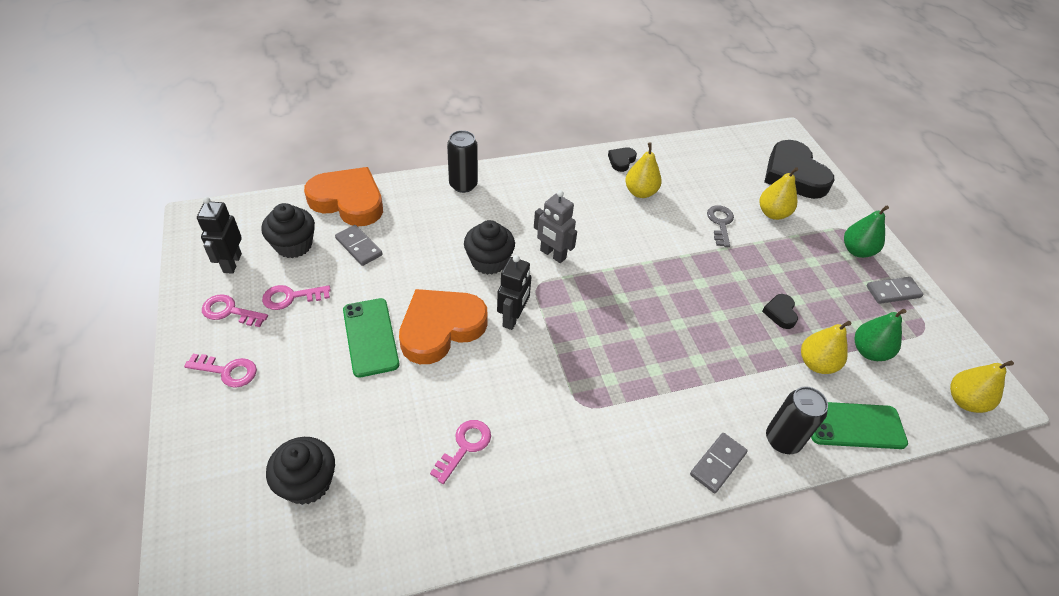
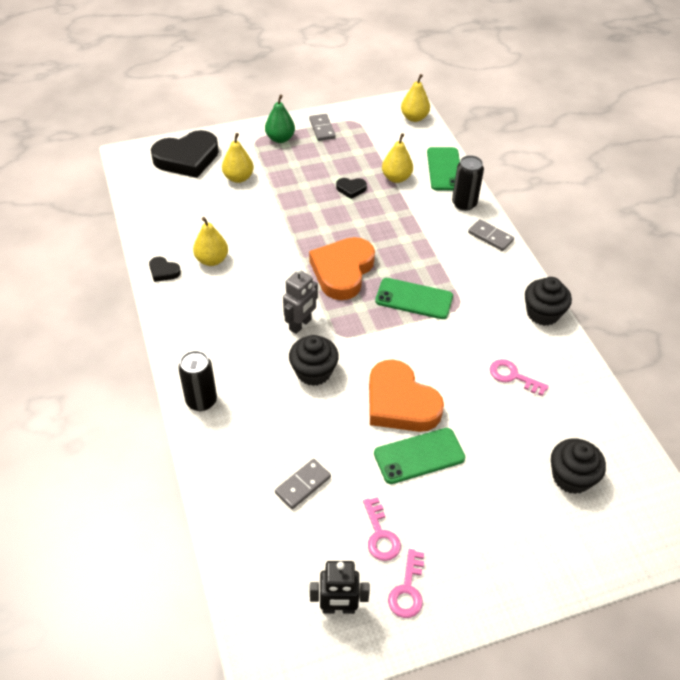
camera: 90 degrees left, 0 degrees up
(227, 371) = (480, 570): pink key -> none
(293, 245) = (305, 550): black cupcake -> black cupcake (543, 313)
(348, 201) = (230, 508): orange heart -> orange heart (342, 271)
(513, 318) = (381, 351): black robot -> none
(593, 358) = (414, 299): none -> green phone
(720, 223) = (252, 211): grey key -> none
(869, 351) = (380, 151): green pear -> none

